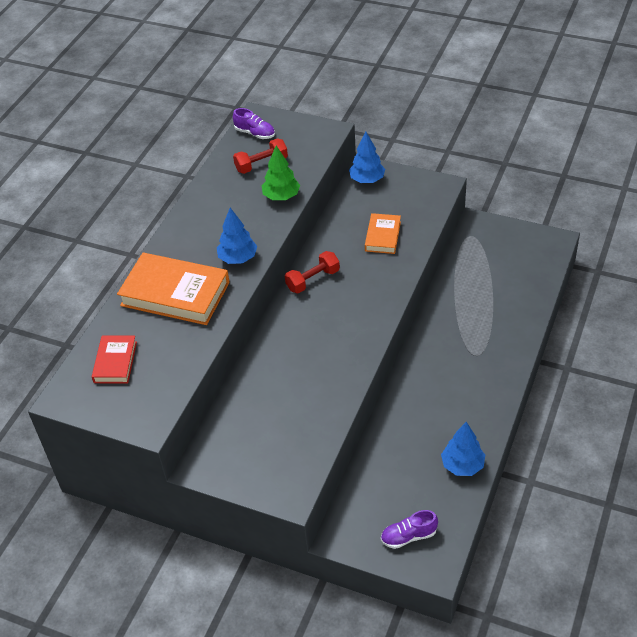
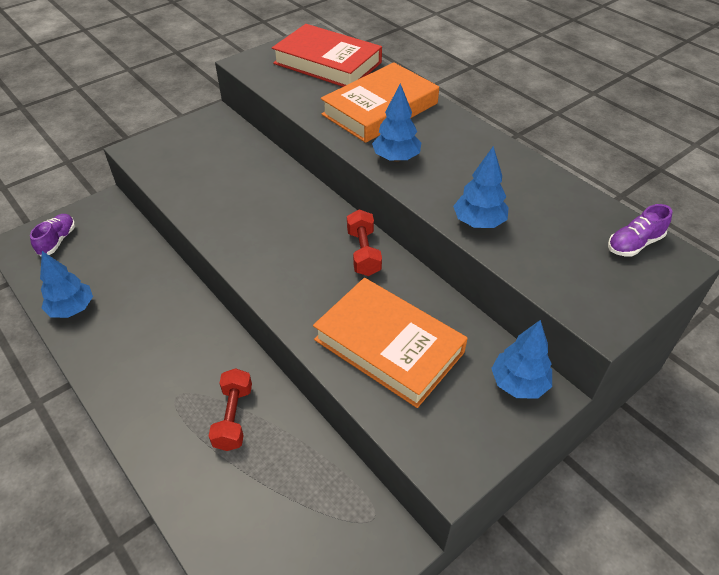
camera: 115 degrees right, 0 degrees up
(115, 362) = (327, 63): red book -> red book, size x1.84
(261, 164) = (557, 227): red dumbbell -> red dumbbell (233, 417)
(281, 196) = (478, 222): green tree -> blue tree
(383, 236) = (388, 346): orange book -> orange book, size x1.84

